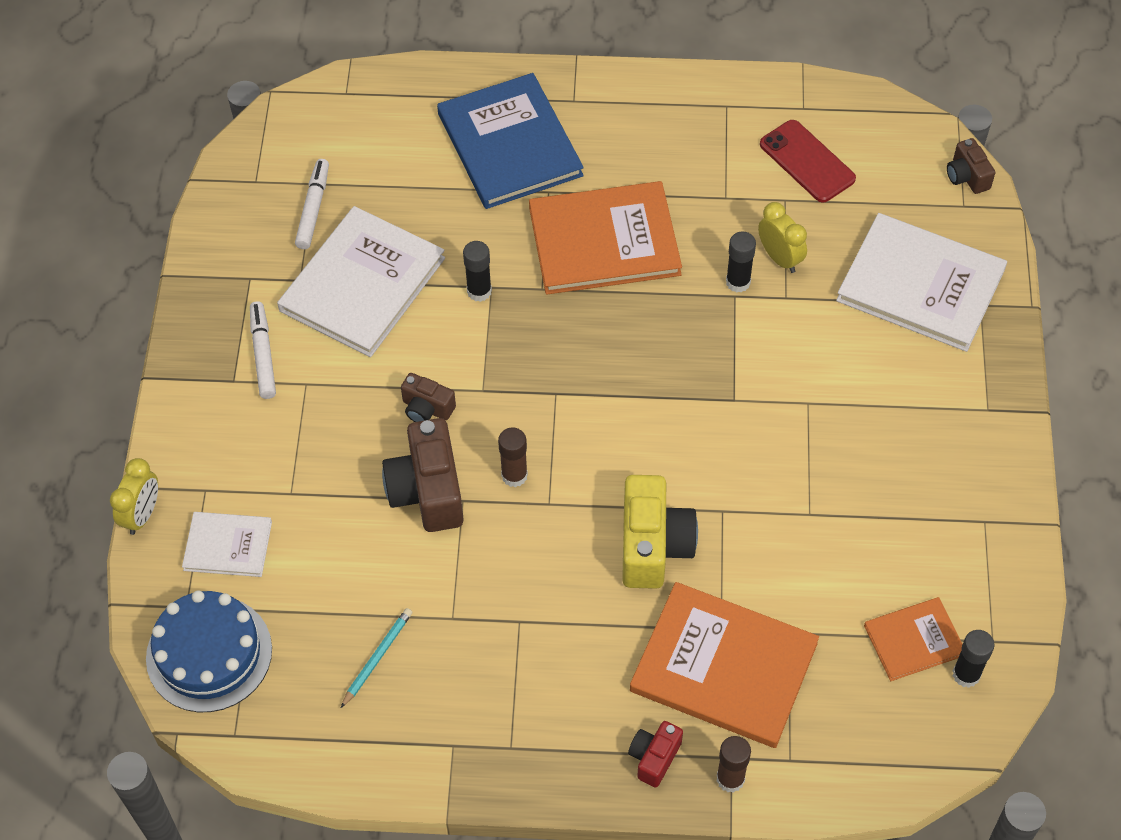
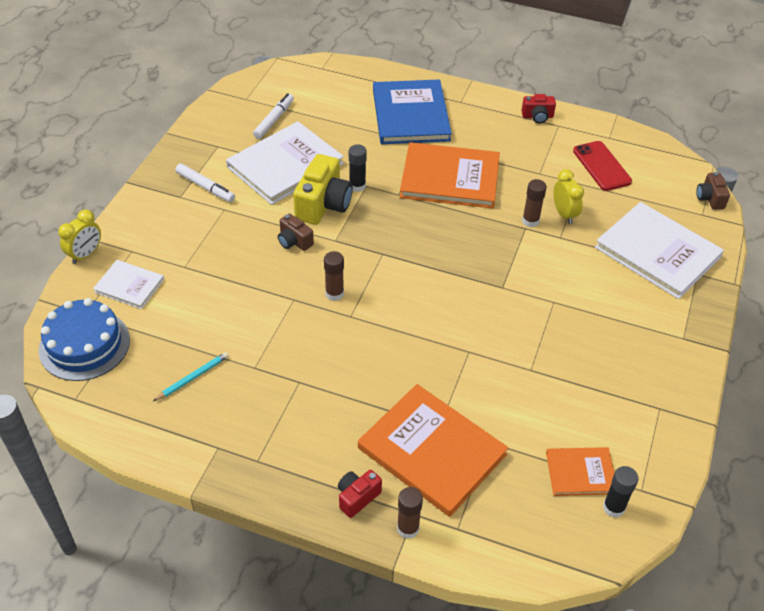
camera: 15 degrees right, 10 degrees down
(263, 354) = (205, 187): white marker -> white marker turned 120 degrees clockwise
(427, 491) = (273, 288): brown camera -> none
(653, 545) = (412, 360): yellow camera -> yellow camera (323, 205)
(692, 98) = (537, 116): none -> red camera
(738, 282) = (530, 221): black glue stick -> brown glue stick

